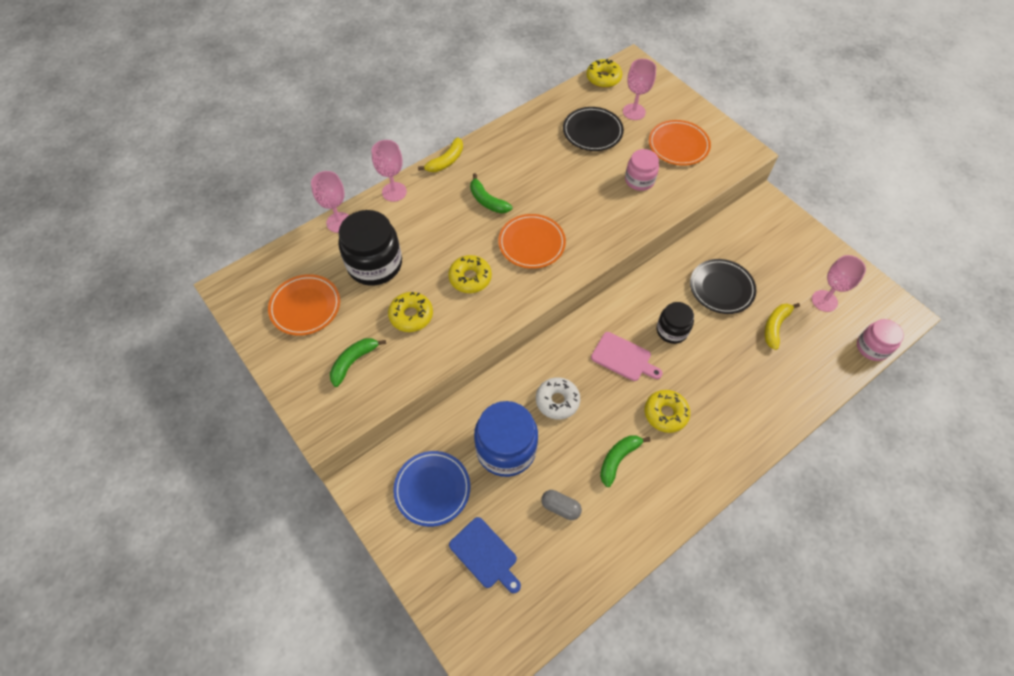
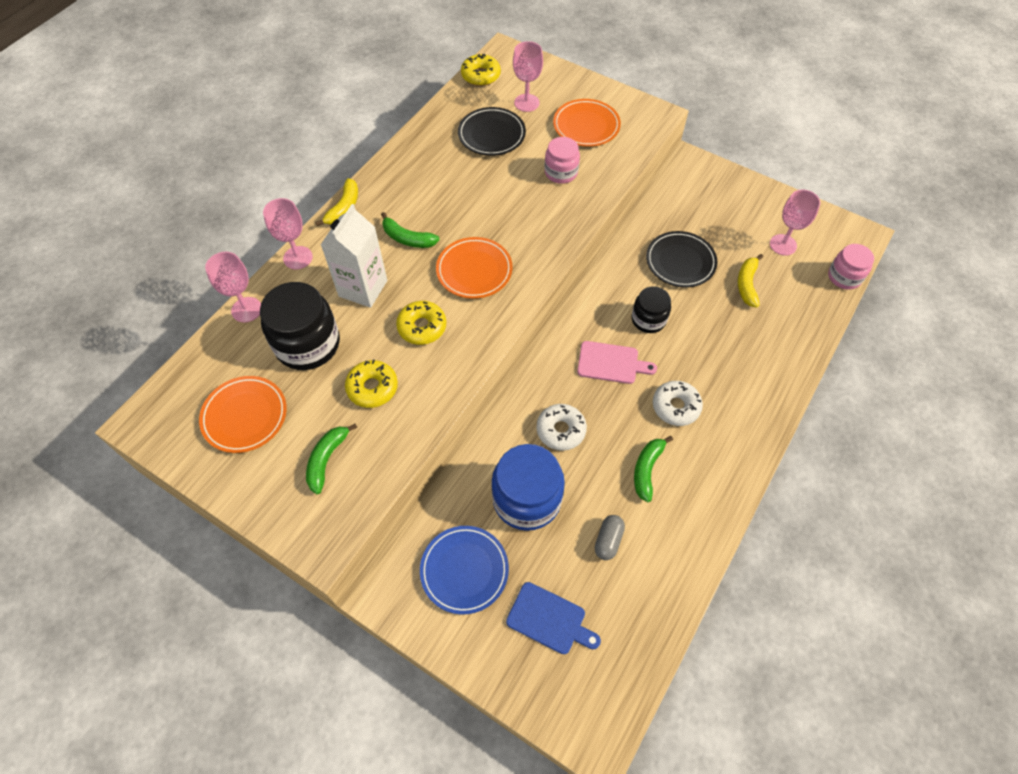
camera: 20 degrees left, 0 degrees up
(435, 232) = (363, 288): none -> white carton
(560, 507) = (608, 540): grey capsule -> grey capsule turned 75 degrees counterclockwise
(665, 413) = (675, 406): yellow donut -> white donut

